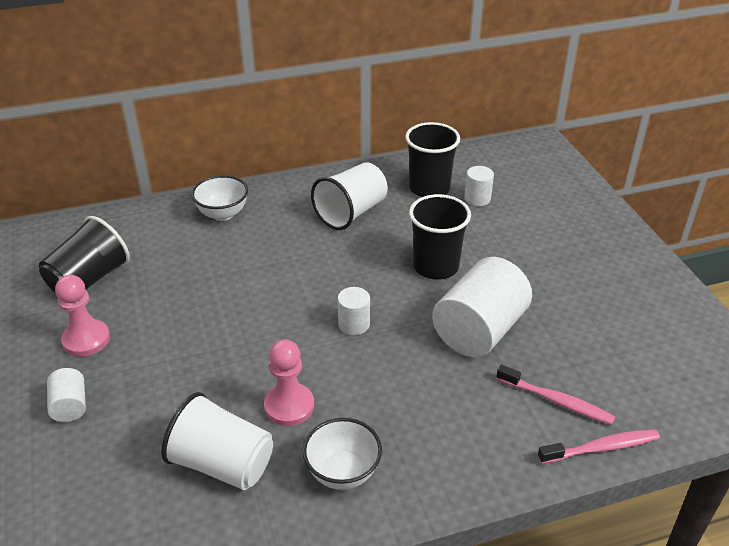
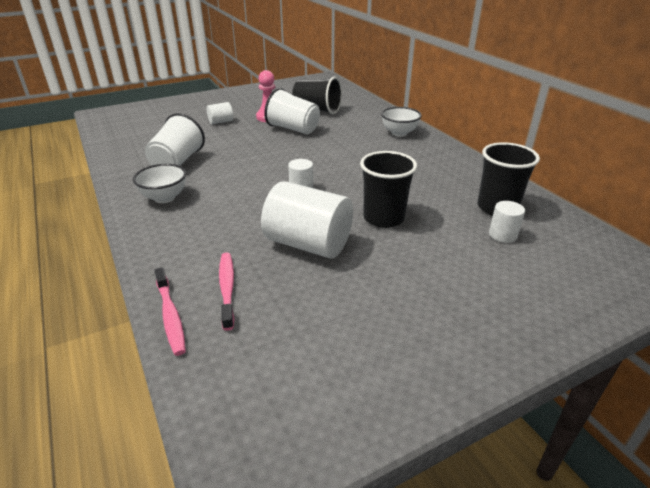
camera: 80 degrees right, 5 degrees down
(289, 406) = (221, 175): pink pawn -> none
(351, 213) = (433, 176): white cup -> white cup (293, 129)
(556, 401) = (227, 288): pink toothbrush -> pink toothbrush turned 150 degrees clockwise

